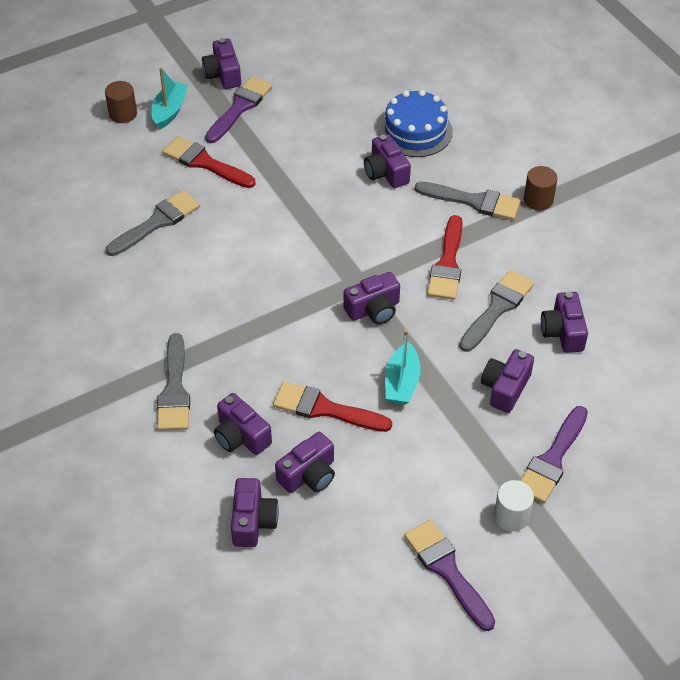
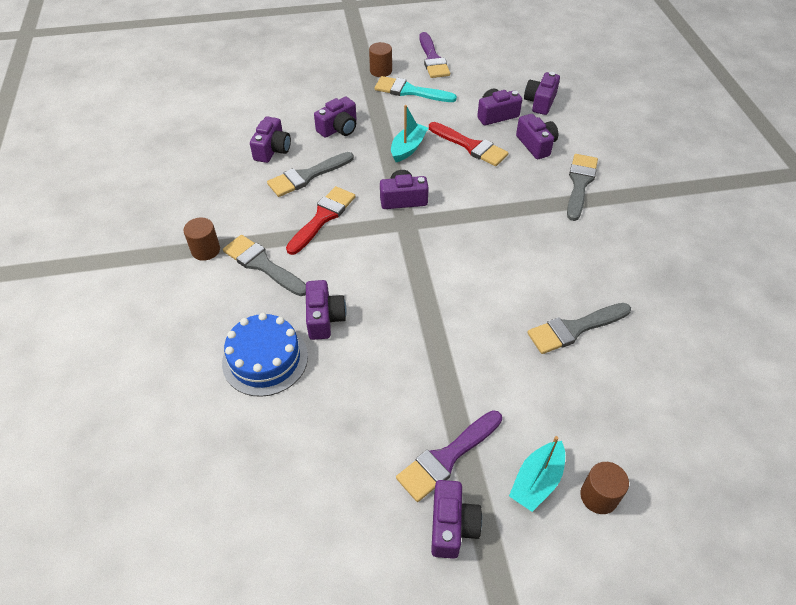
camera: 160 degrees left, 0 degrees up
(205, 163) = (509, 387): red brush -> none
(447, 485) = (410, 91): none -> turquoise brush
(511, 516) = (381, 71): white cylinder -> brown cylinder
(552, 459) = (337, 88): purple brush -> none

